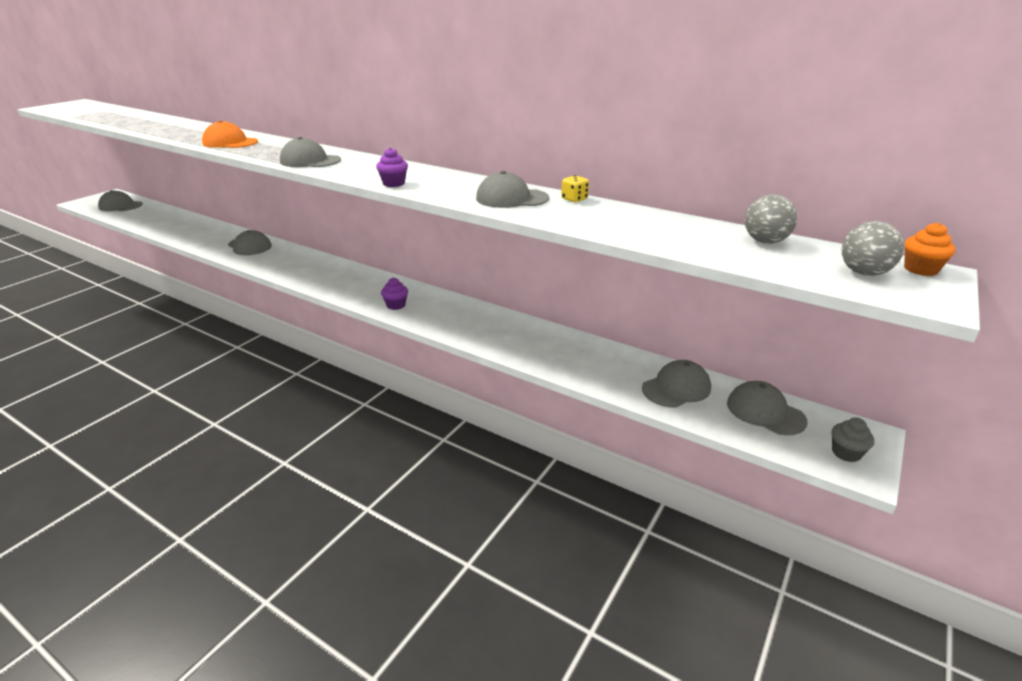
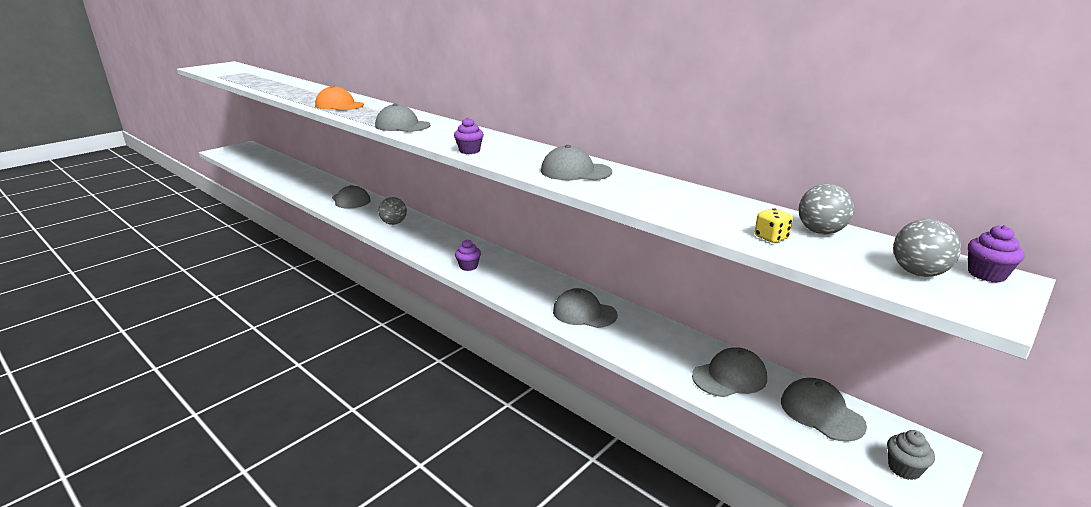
camera: 10 degrees right, 5 degrees down
(120, 206) = (251, 156): grey cap -> grey cap (584, 313)
(304, 267) = (394, 223): none -> grey ball
(574, 199) = (637, 176): yellow dice -> yellow dice (771, 237)
(920, 269) = (986, 274): orange cupcake -> purple cupcake

